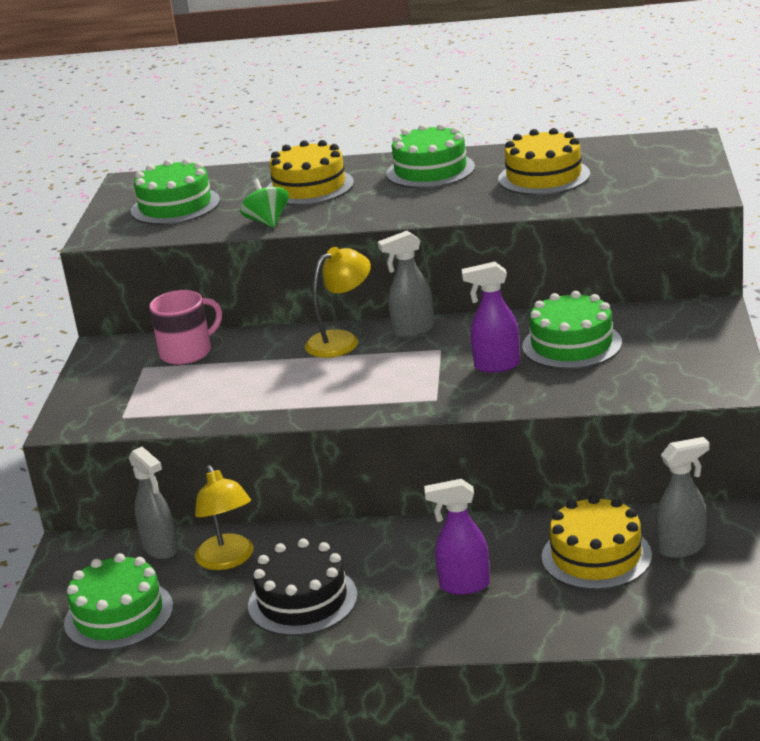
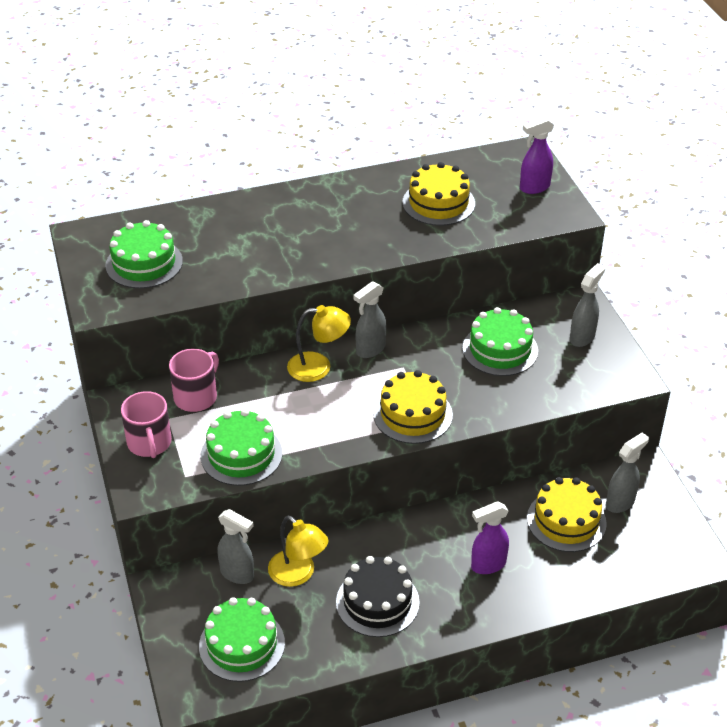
camera: 25 degrees left, 15 degrees up
(107, 385) = (149, 443): none -> pink mug
(267, 222) = (240, 276): green spinning top -> none
(309, 187) = (250, 230): yellow cake -> yellow cake (413, 414)
(341, 340) = (318, 367): yellow lamp -> yellow lamp turned 60 degrees clockwise
(430, 170) = (341, 202): green cake -> green cake (241, 454)
(496, 366) = (455, 379): purple spray bottle -> purple spray bottle (534, 188)
(687, 343) = (582, 337): none -> grey spray bottle

